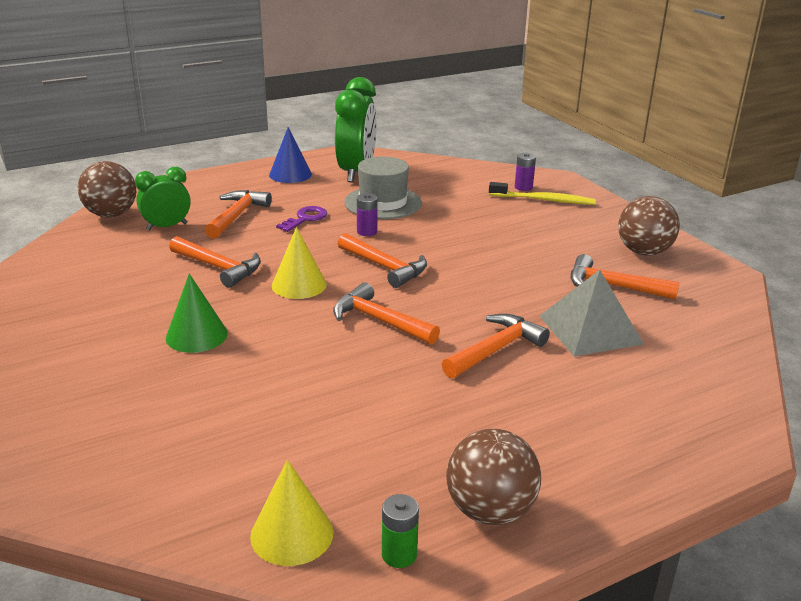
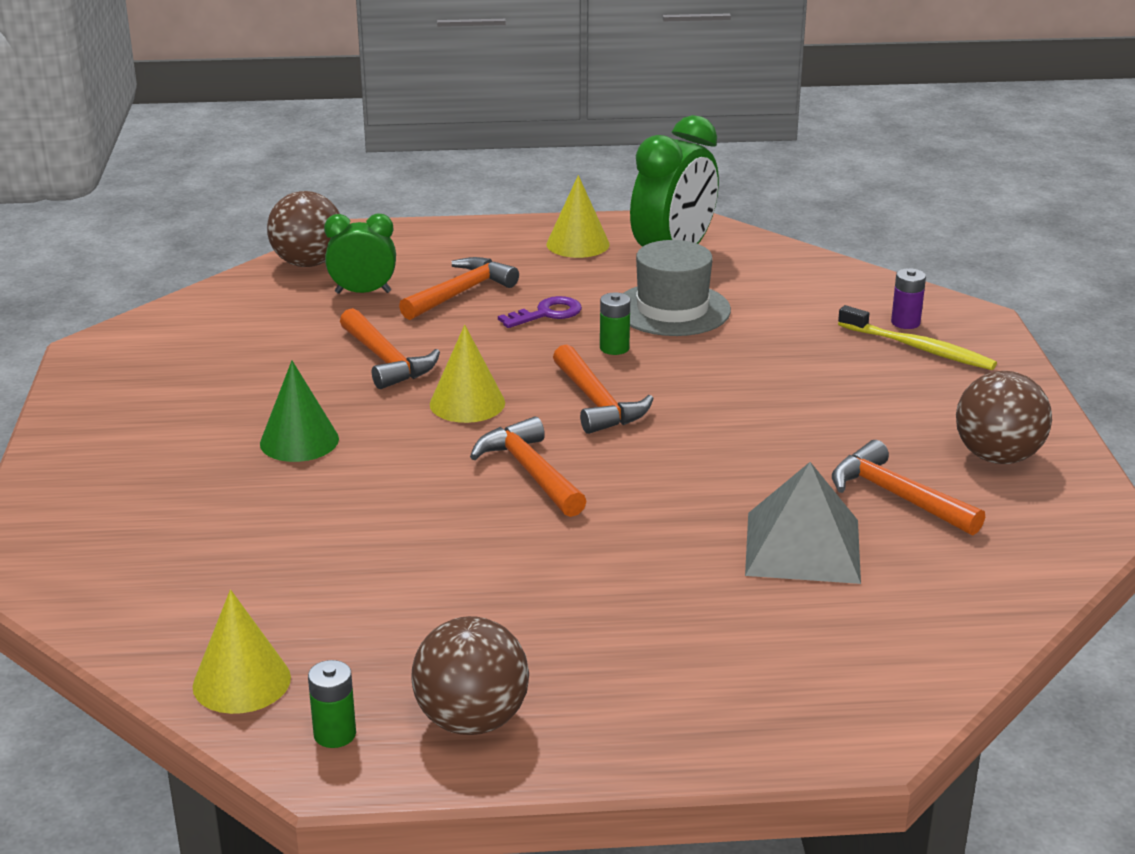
camera: 25 degrees right, 0 degrees up
(290, 174) = (578, 244): blue cone -> yellow cone
(367, 232) = (614, 348): purple battery -> green battery
(496, 349) = (648, 542): orange hammer -> none

